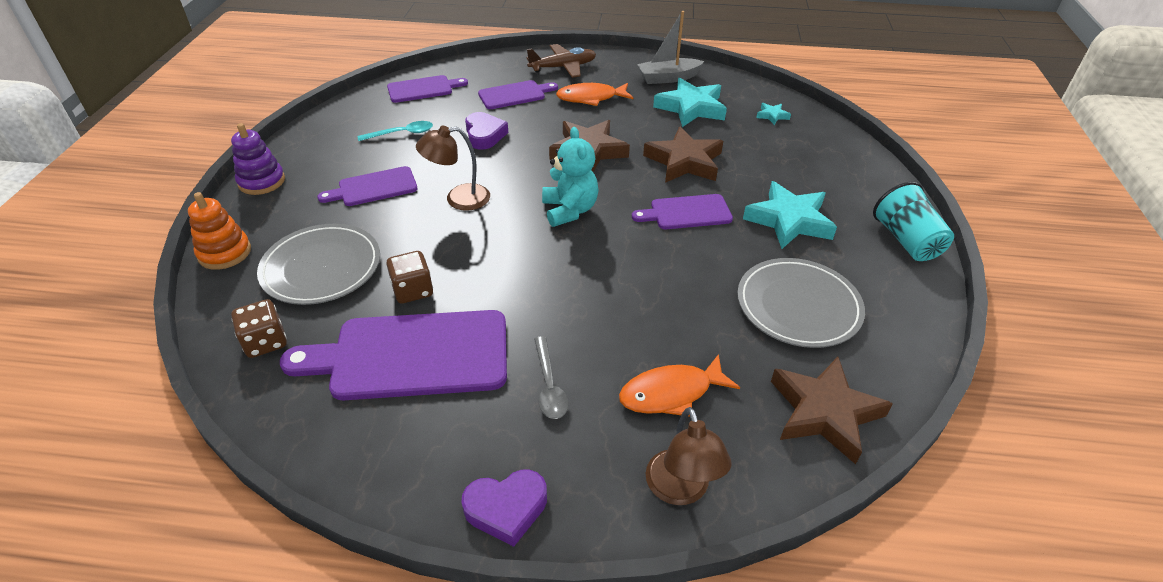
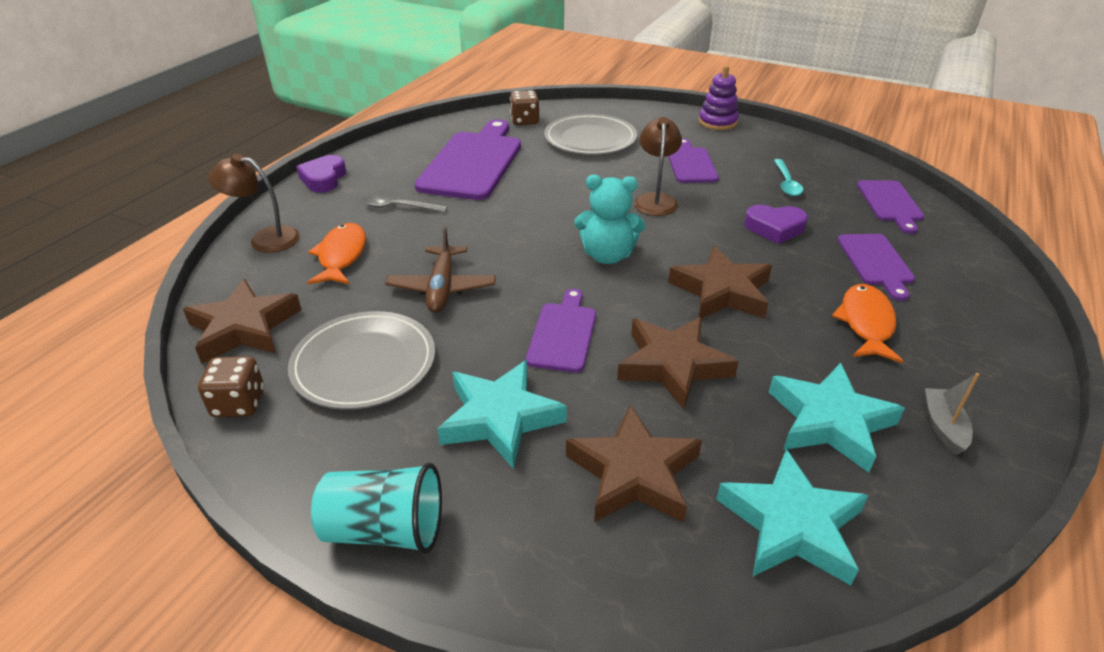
camera: 110 degrees right, 5 degrees down
(224, 253) = (627, 110): orange stacking toy -> none
(413, 290) = (540, 168): brown dice -> brown dice (239, 403)
(563, 67) = (969, 318): brown plane -> brown plane (442, 288)
(668, 78) = (943, 426): grey boat -> grey boat, size x0.65
(772, 116) = (791, 524): turquoise star -> turquoise star, size x2.22
(784, 163) = (633, 473): none -> brown star

